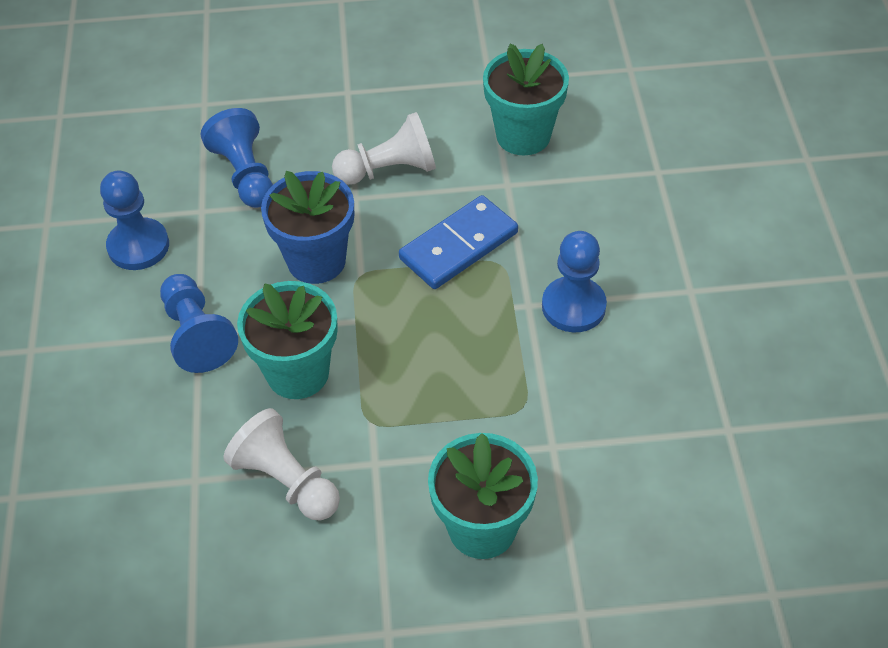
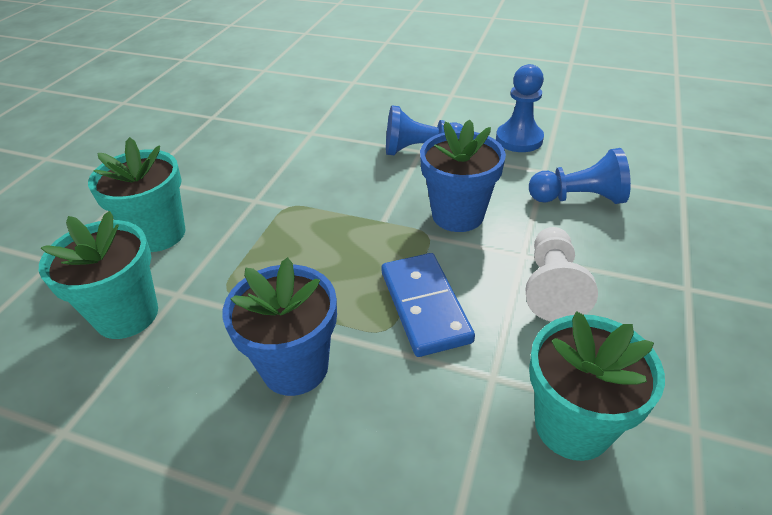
camera: 115 degrees right, 10 degrees down
(286, 480) = (277, 163): white pawn -> none
(298, 373) = (355, 184): turquoise flower pot -> turquoise flower pot (127, 315)
(573, 306) = (295, 367): blue pawn -> blue flower pot

